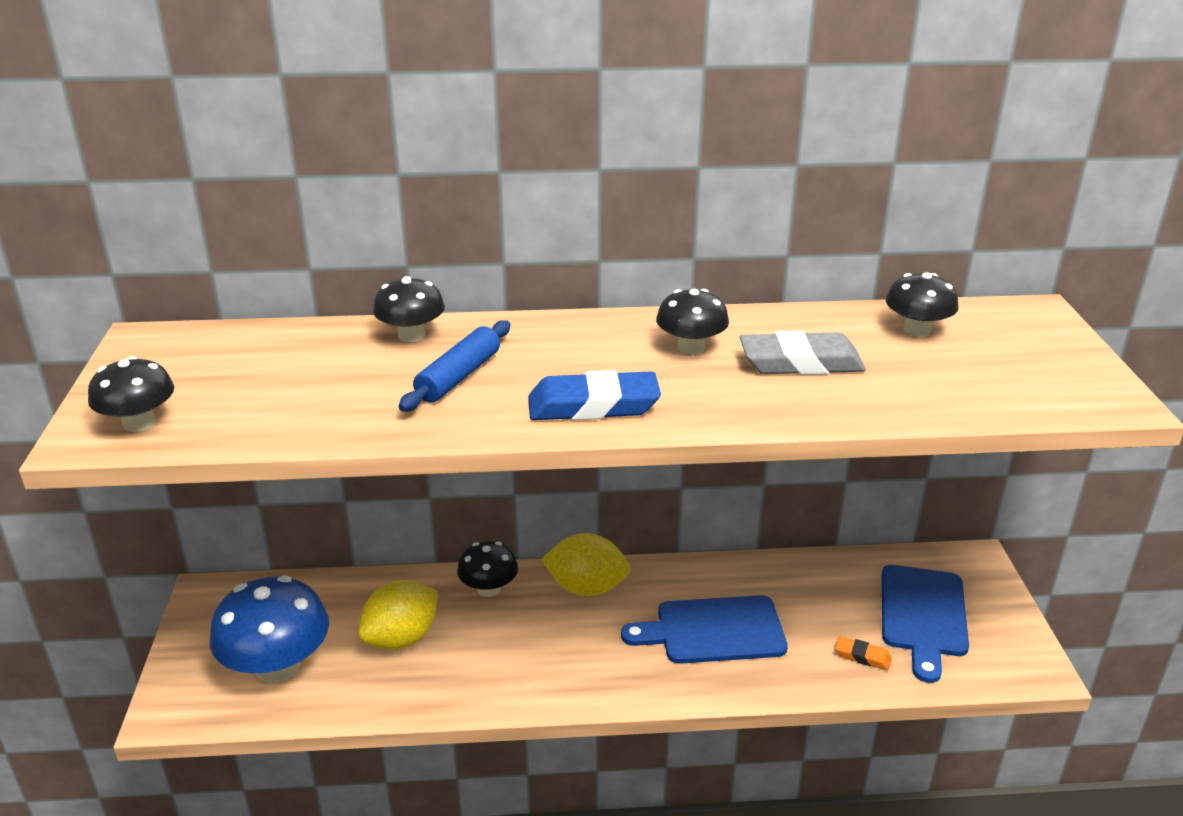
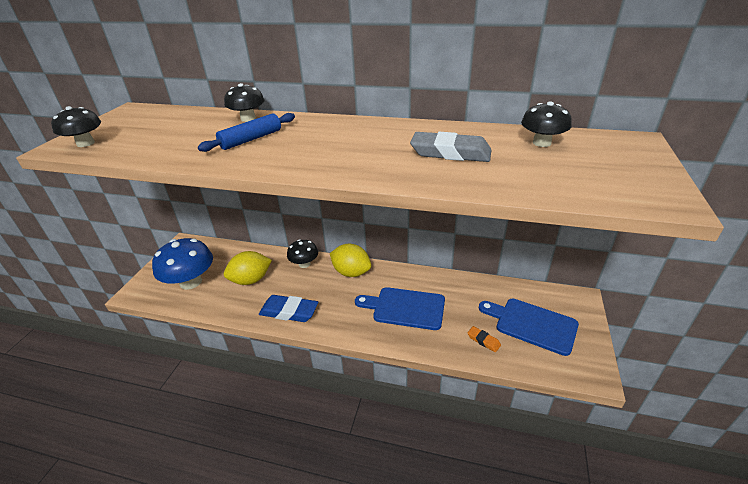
camera: 20 degrees right, 5 degrees up
(593, 405) = (307, 161): blue eraser -> blue eraser (289, 312)
(691, 347) = (390, 138): black mushroom -> none
(923, 615) = (532, 324): blue cutting board -> blue cutting board turned 90 degrees clockwise

